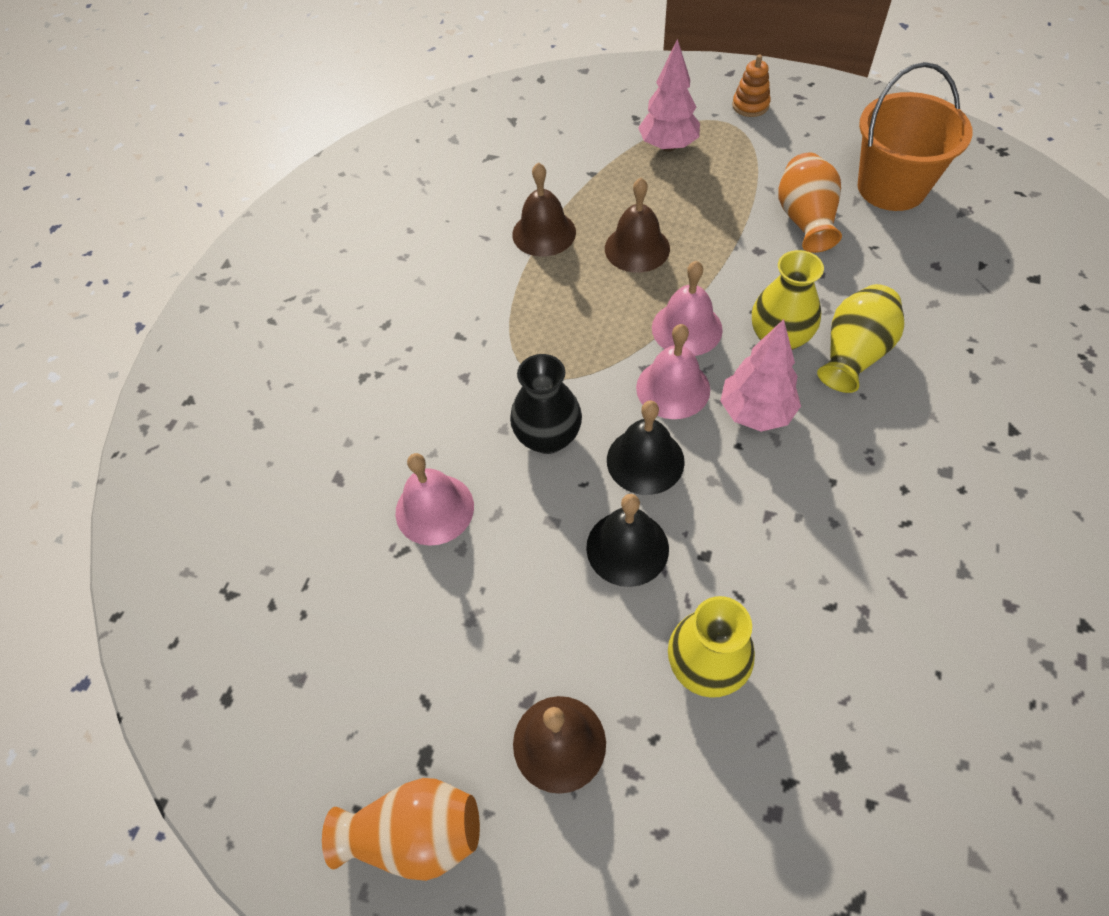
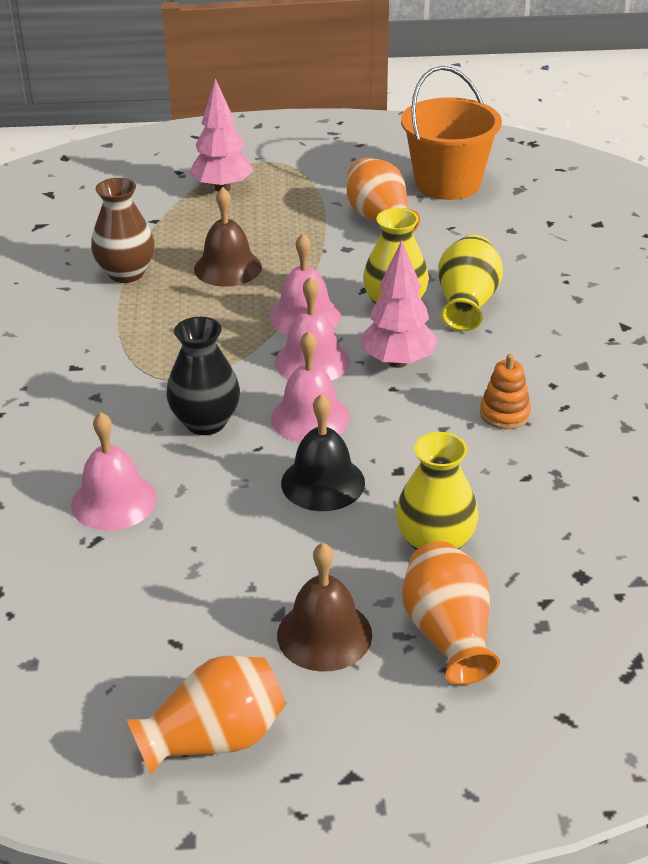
camera: 25 degrees left, 20 degrees down
(544, 233) = (126, 273): brown bell -> brown vase
(645, 460) = (310, 418): black bell -> pink bell
(676, 789) = (448, 634): none -> orange vase
(750, 105) = (289, 146): orange stacking toy -> orange stacking toy (504, 414)

